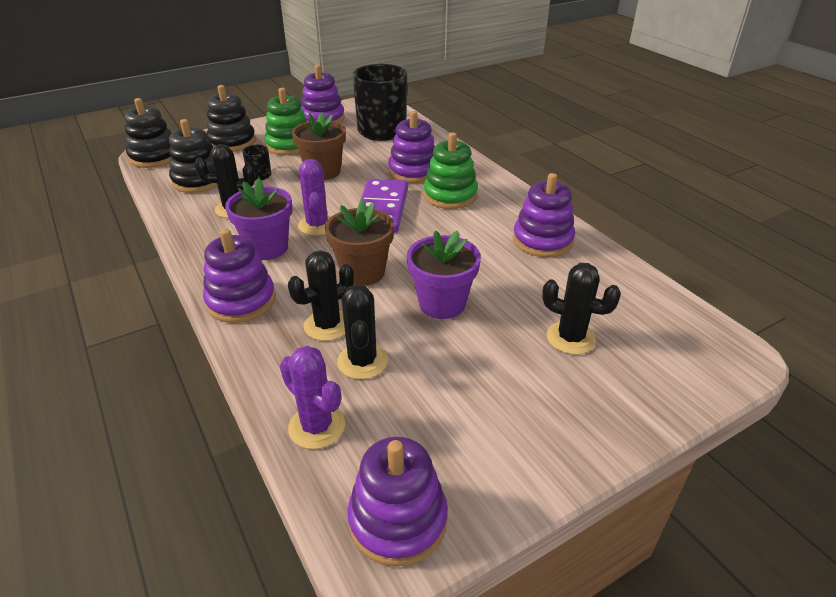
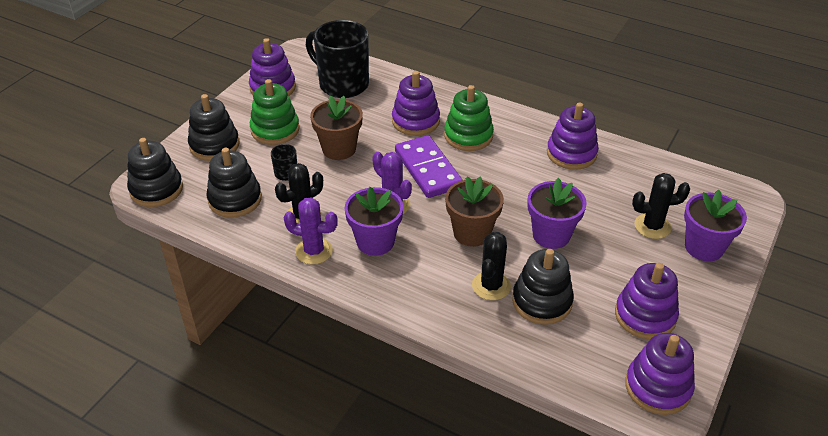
camera: 30 degrees left, 5 degrees up
(241, 301) = (408, 295): purple stacking toy -> purple stacking toy (645, 316)
(317, 427) = (558, 358): purple cactus -> purple cactus (314, 251)
(362, 361) = (542, 301): black cactus -> black stacking toy
(618, 385) = (704, 247): none -> purple flower pot

